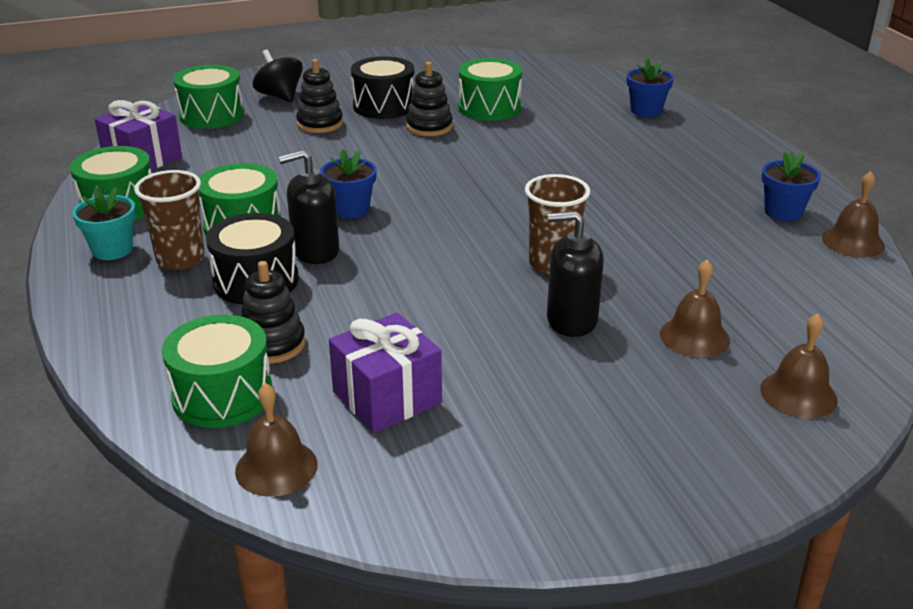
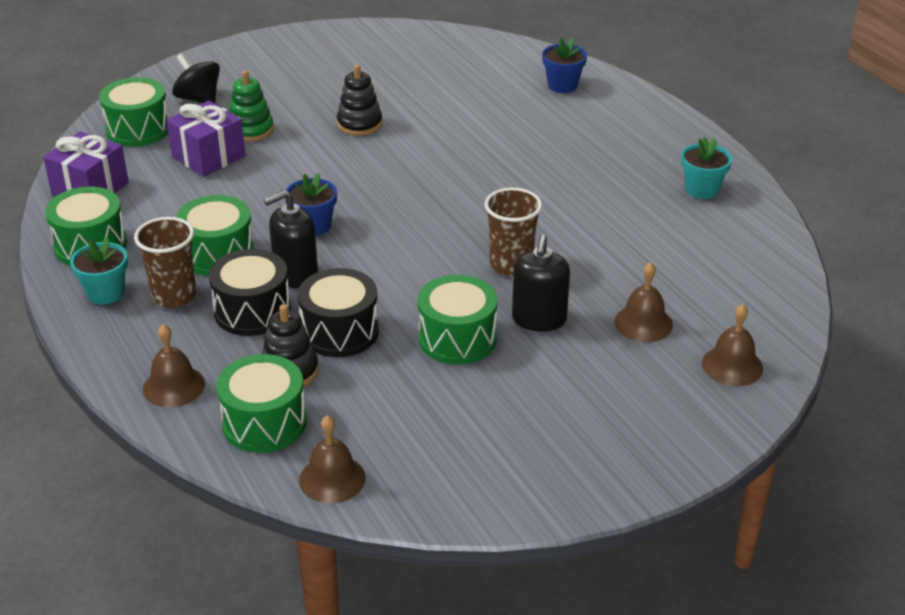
camera: 10 degrees left, 5 degrees up
(320, 124) = (251, 130): black stacking toy -> green stacking toy
(384, 106) = (307, 102): black drum -> black drum (340, 331)
(387, 397) = (403, 408): purple gift -> purple gift (208, 157)
(489, 108) = (412, 95): green drum -> green drum (457, 338)
(571, 320) = (539, 319): black soap dispenser -> black soap dispenser turned 75 degrees counterclockwise
(783, 212) = (702, 190): blue flower pot -> turquoise flower pot
(853, 242) = (764, 215): brown bell -> brown bell (174, 386)

